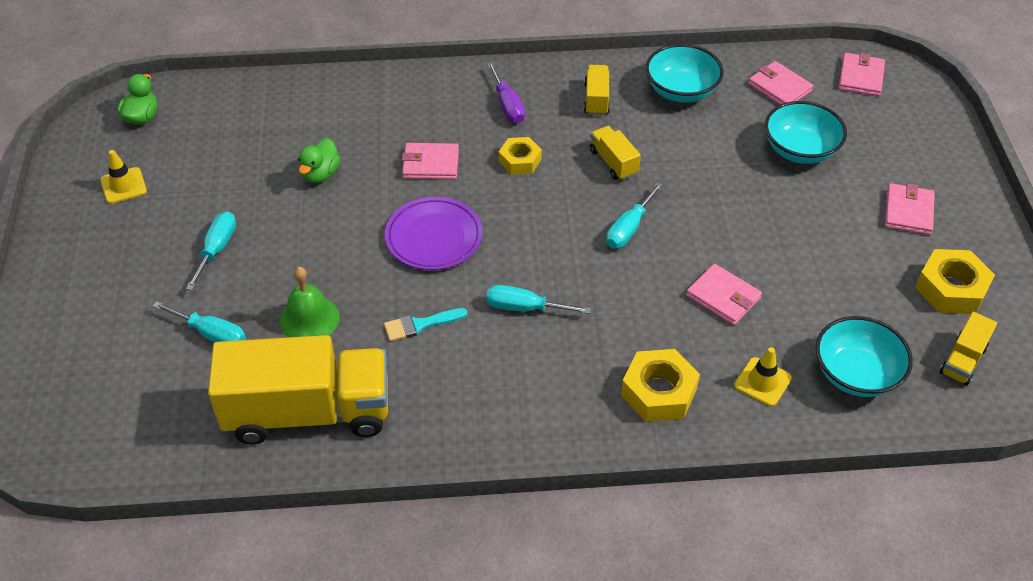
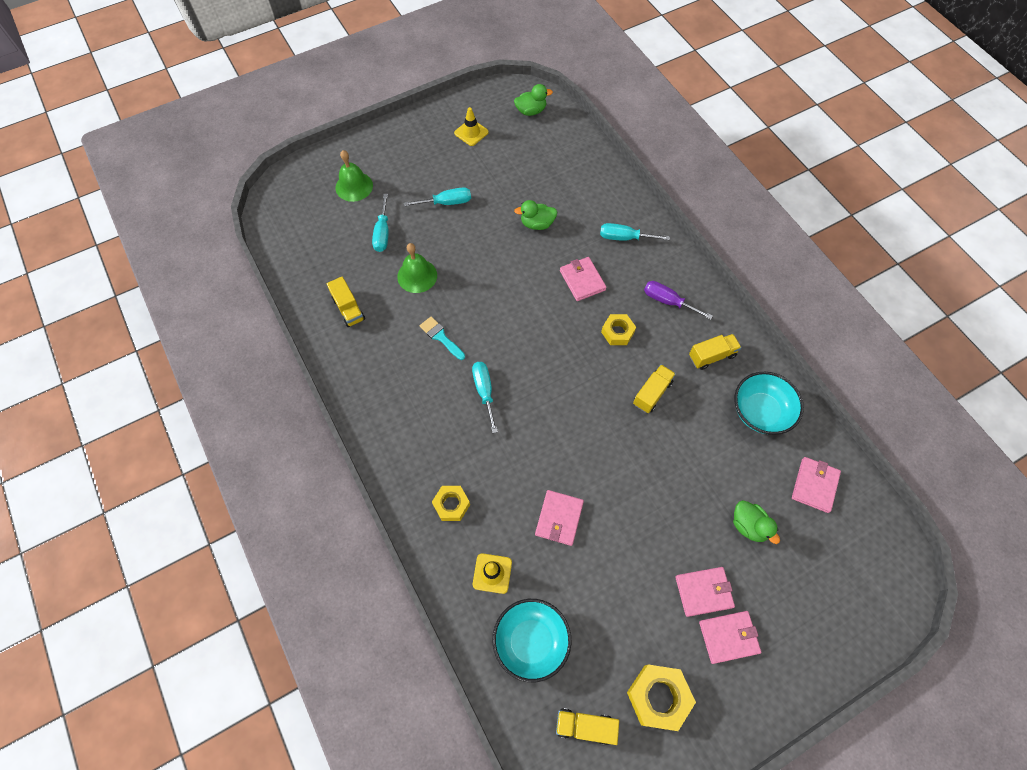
camera: 65 degrees right, 15 degrees up
(103, 342) = (354, 186): none -> green bell
(308, 412) = (348, 309): yellow truck -> yellow truck, size x0.43
(434, 237) = (518, 312): purple plate -> none
(507, 105) = (668, 301): purple screwdriver -> purple screwdriver turned 75 degrees clockwise
(629, 228) = (591, 429): turquoise screwdriver -> turquoise screwdriver (624, 237)
(658, 392) = (451, 504): yellow nut -> yellow nut, size x0.65
(800, 150) = (749, 525): turquoise bowl -> green duck
(860, 77) = (873, 549): pink wallet -> pink wallet (703, 592)

